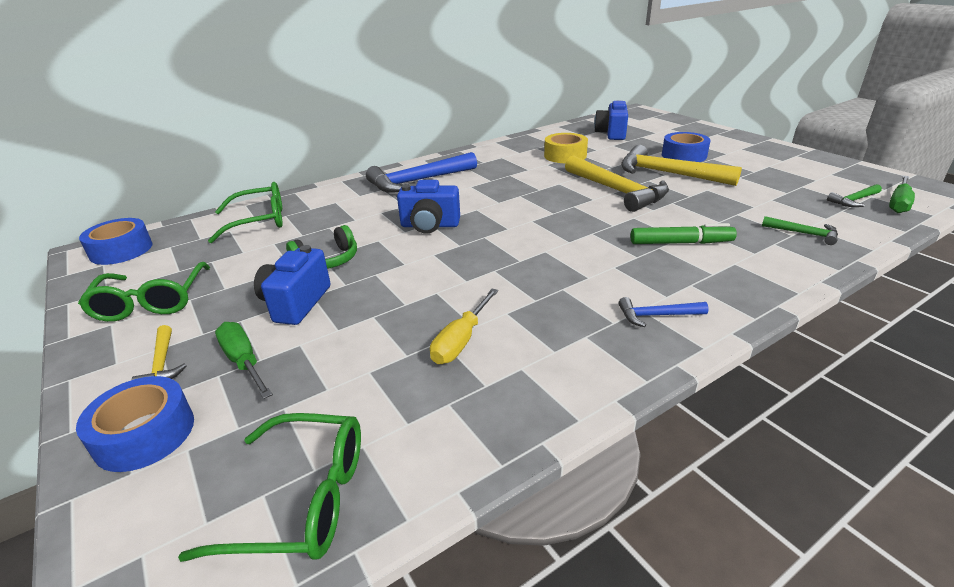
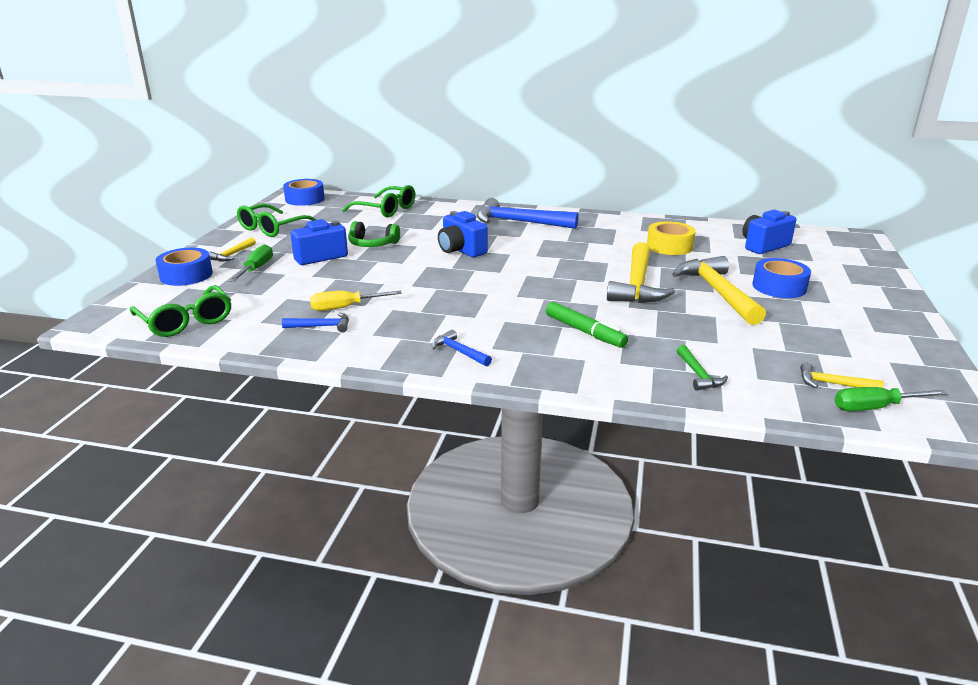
camera: 45 degrees right, 5 degrees down
(489, 377) = (321, 326): none -> blue hammer
(854, 200) = (833, 384): green hammer -> yellow hammer

